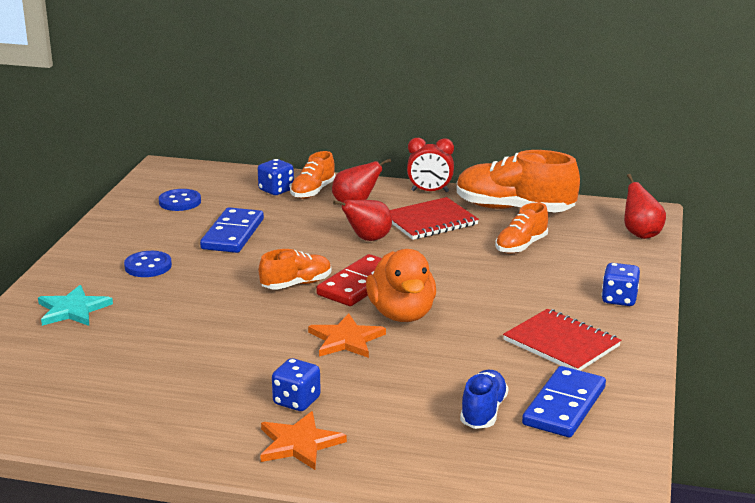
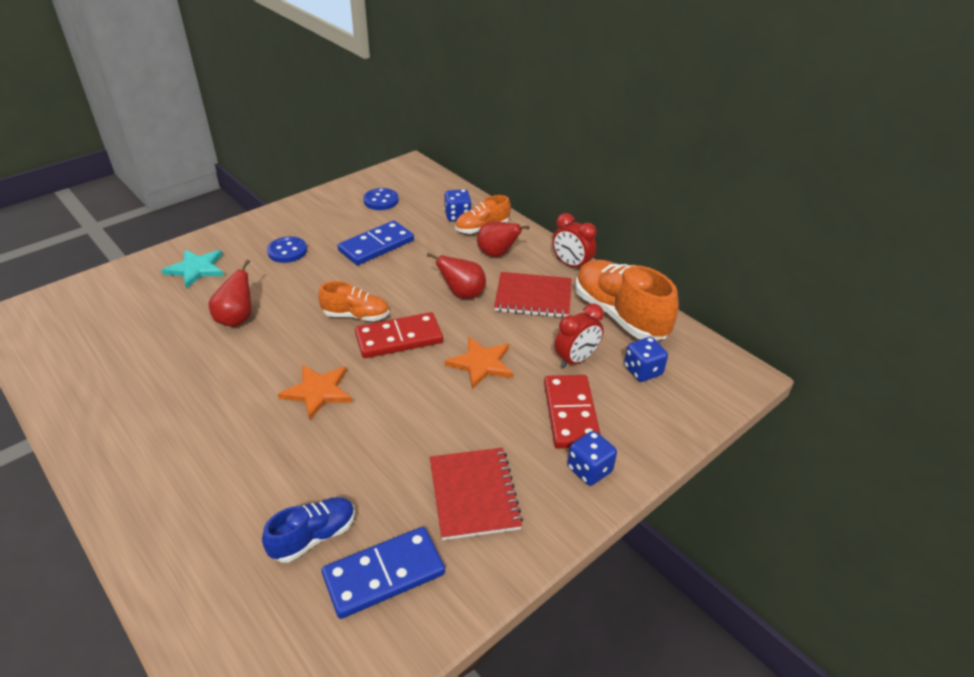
camera: 35 degrees right, 15 degrees up
(296, 401) = (206, 437): blue dice -> blue dice (642, 371)
(299, 444) = (152, 483): orange star -> orange star (481, 364)
(402, 314) = (390, 387): orange duck -> none
(521, 246) = (576, 360): orange shoe -> red clock
(563, 276) = (570, 414): none -> red domino
(641, 234) = (706, 398): red pear -> red pear (237, 319)

